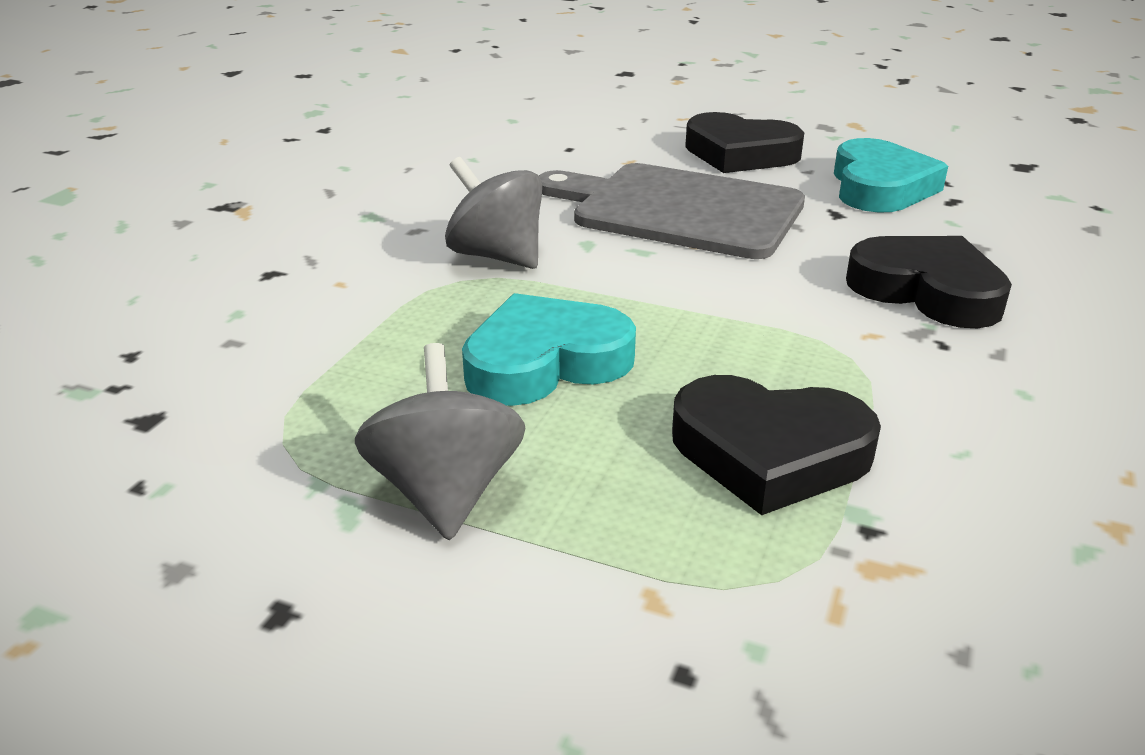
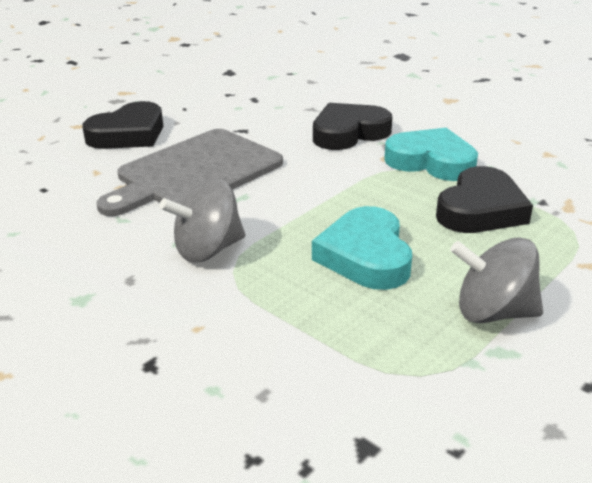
camera: 70 degrees left, 0 degrees up
(880, 187) = (220, 110): turquoise heart -> turquoise heart (431, 162)

